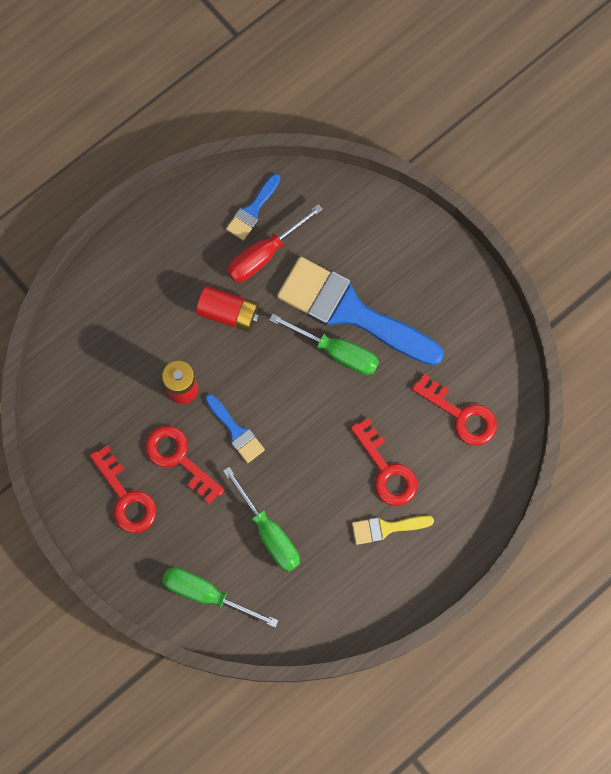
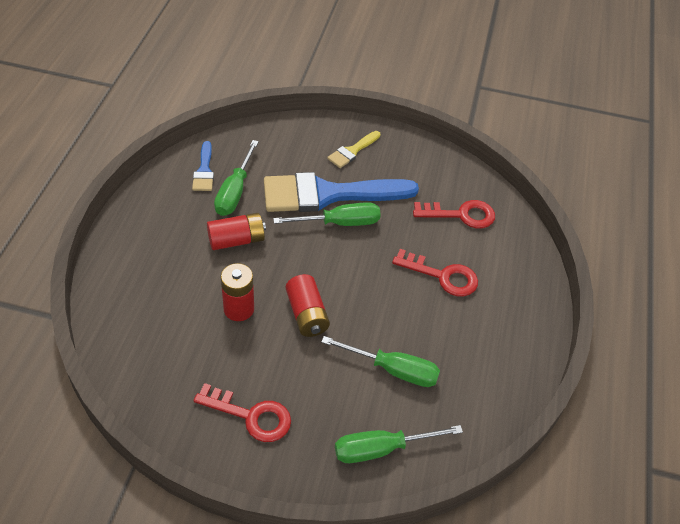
camera: 40 degrees left, 25 degrees down
(179, 459) = (275, 360): red key -> none
(236, 431) = (306, 314): blue brush -> red battery
(264, 254) = (235, 192): red screwdriver -> green screwdriver
(386, 528) = (477, 313): yellow brush -> yellow brush (352, 151)

